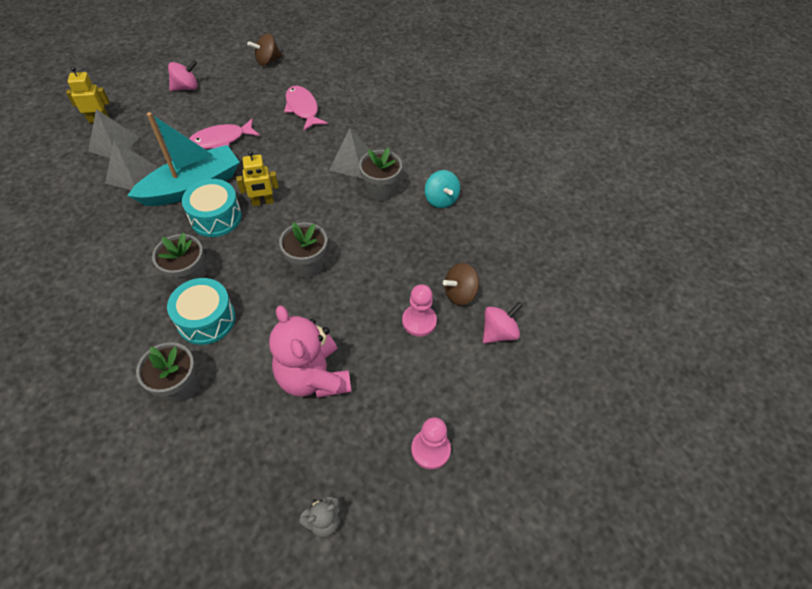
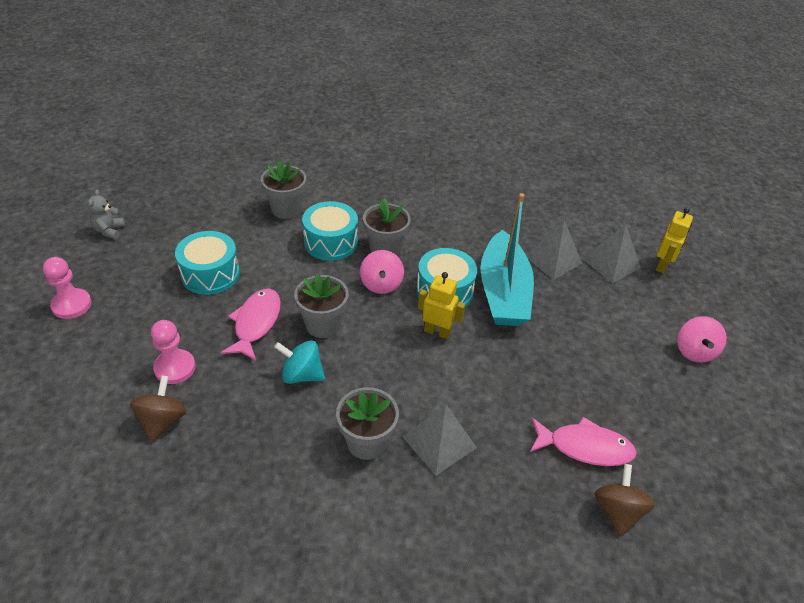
camera: 125 degrees right, 10 degrees down
(221, 140) = (567, 341): pink fish -> pink fish (256, 323)
(263, 202) = (437, 331): yellow robot -> yellow robot turned 90 degrees clockwise
(267, 61) = (728, 462): brown spinning top -> brown spinning top (617, 511)
(313, 377) = (210, 274): pink teddy bear -> turquoise drum
(441, 199) = (296, 497): turquoise spinning top -> turquoise spinning top (302, 374)
(499, 332) = (88, 421): pink spinning top -> pink spinning top (381, 284)

